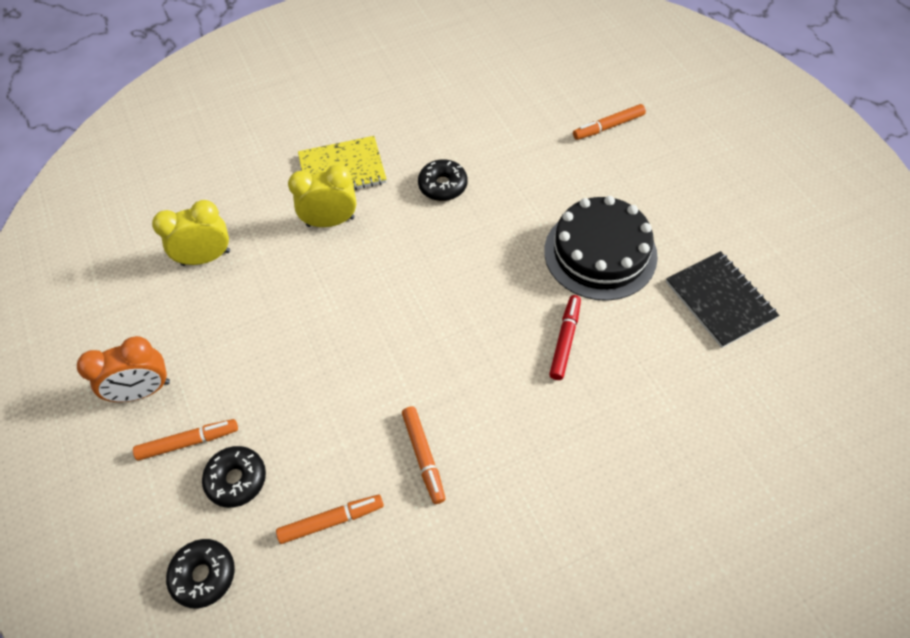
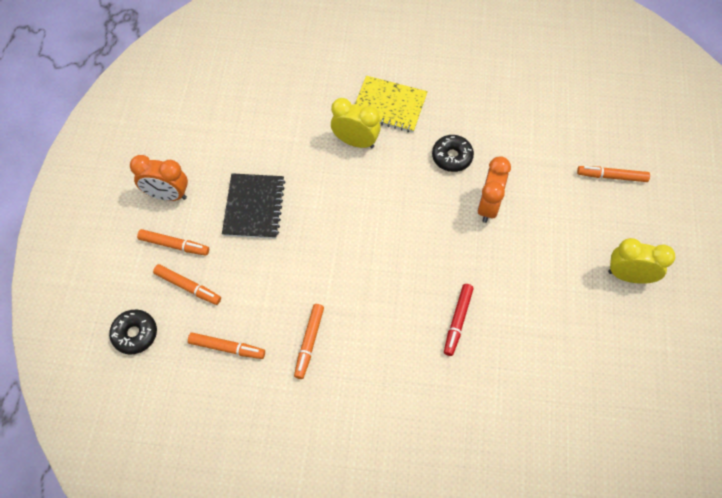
camera: 30 degrees right, 5 degrees up
(206, 257) = (258, 123): yellow clock -> yellow clock (629, 276)
(236, 479) = (188, 287): black donut -> orange marker
(513, 213) = (488, 206): none -> orange clock
(565, 340) = (457, 321): red marker -> red marker turned 150 degrees clockwise
(600, 253) = (530, 272): black cake -> none
(720, 300) = (593, 359): black notebook -> black notebook (254, 207)

